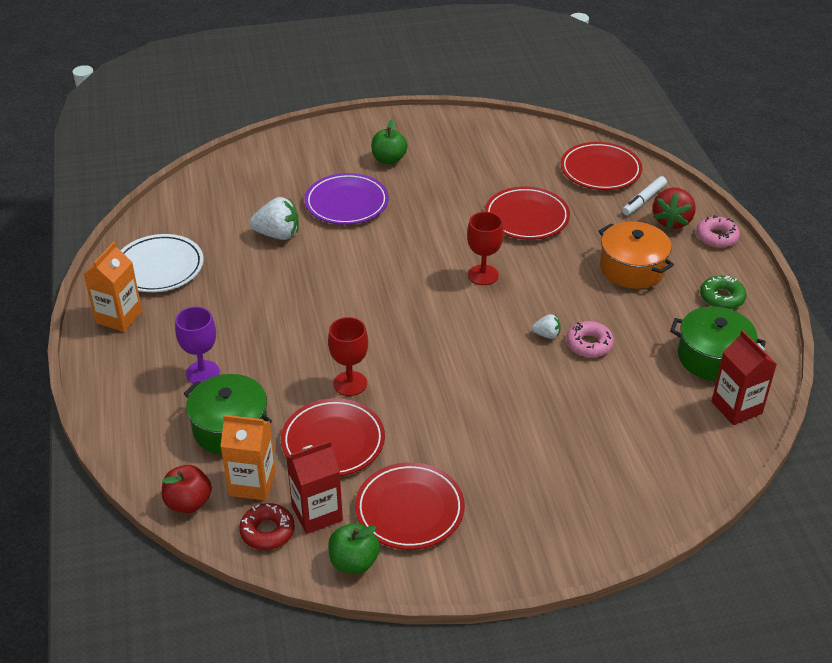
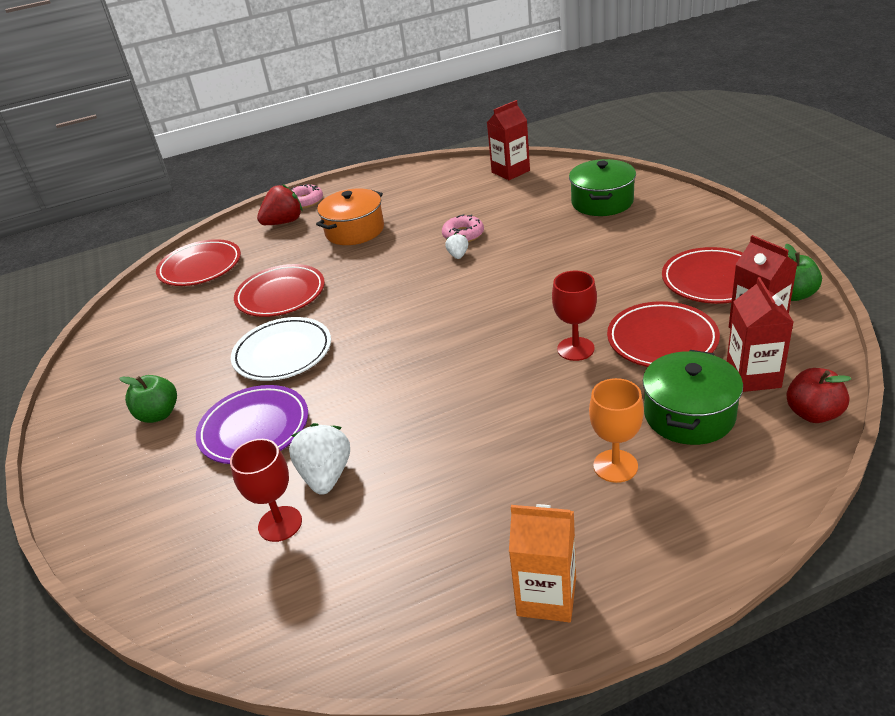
camera: 95 degrees left, 5 degrees down
(159, 267) = (421, 587): white plate -> white plate (283, 353)
(202, 373) = (615, 466): purple goblet -> orange goblet
(252, 483) = (753, 376): orange carton -> red carton
(267, 531) = (803, 350): red donut -> none
(483, 275) = (379, 303): red goblet -> red goblet (280, 524)
(643, 200) = (252, 239): white marker -> none
(672, 221) = (284, 222): red strawberry -> red strawberry turned 45 degrees counterclockwise
(712, 357) = (459, 185): green pot -> green pot (602, 202)
(722, 297) = (385, 190): green donut -> none

